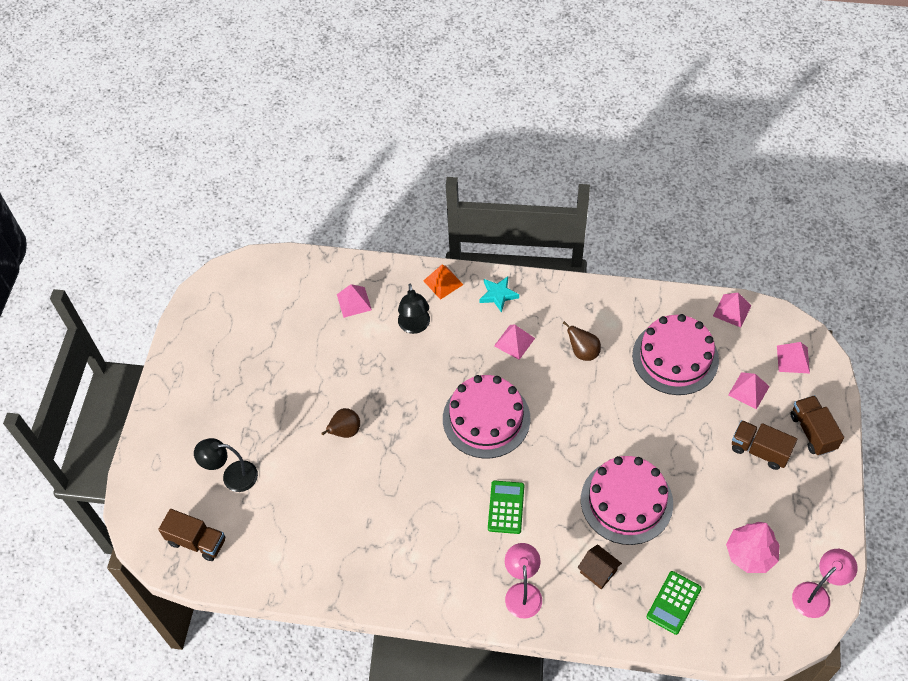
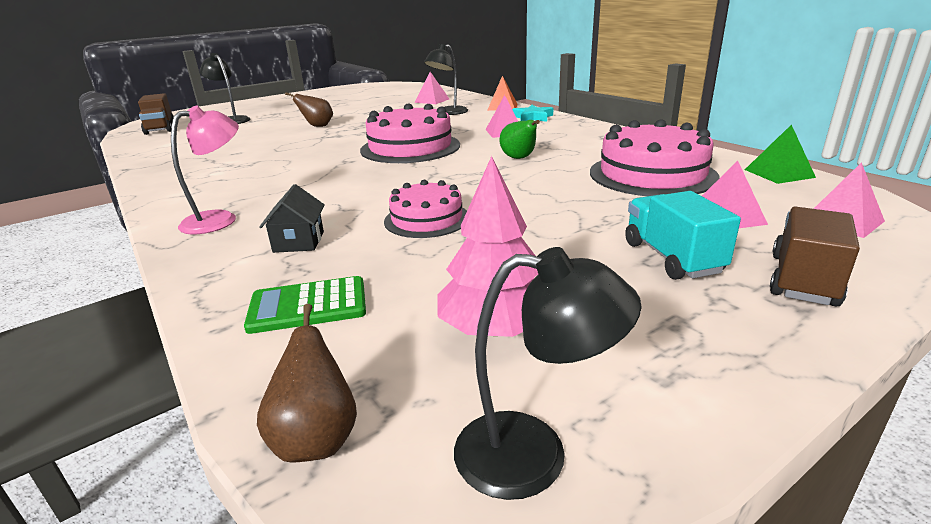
camera: 45 degrees right, 30 degrees down
(506, 507) = (324, 180): green calculator -> none
(580, 385) = (519, 158): none -> green pear
(583, 352) = (555, 148): brown pear -> brown pear (317, 439)
(598, 571) = (299, 242): brown house -> black house
(626, 501) = (427, 219): pink cake -> pink cake, size x0.60
(732, 310) = (779, 173): pink pyramid -> green pyramid
(759, 450) = (671, 258): brown truck -> turquoise truck
(816, 594) = (534, 454): pink lamp -> black lamp

